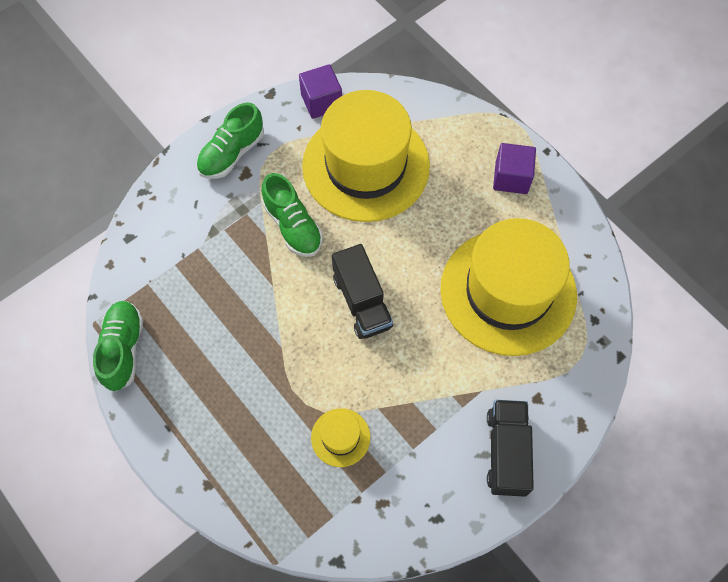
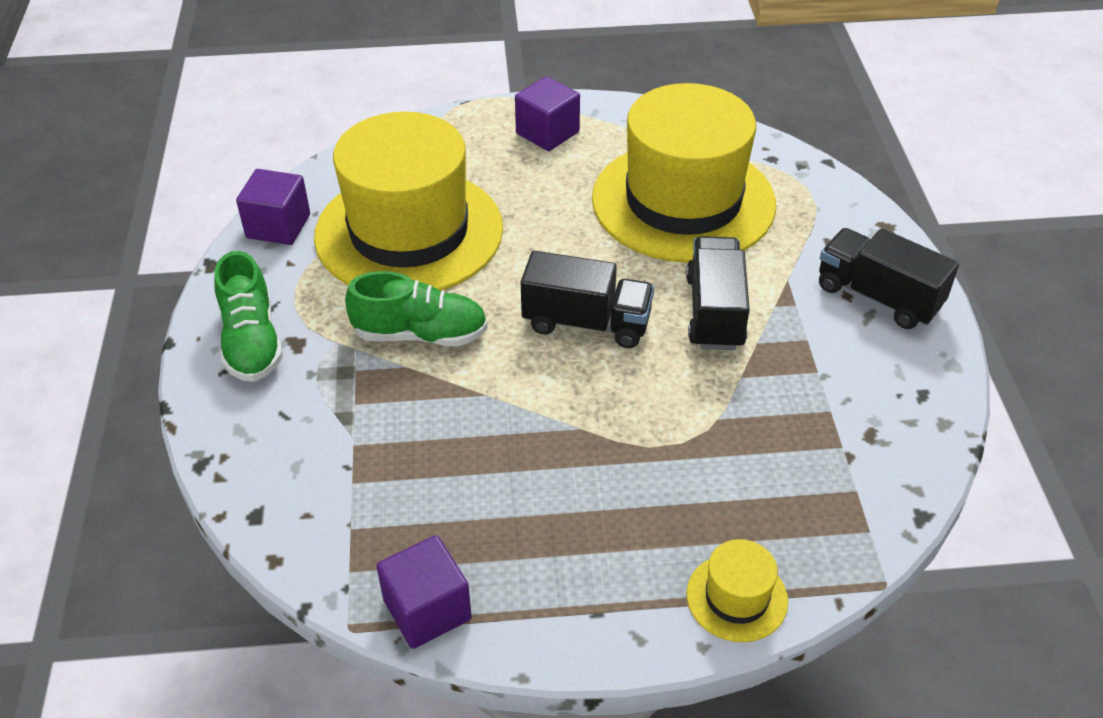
camera: 55 degrees left, 20 degrees down
(123, 349) = (427, 609): green shoe -> purple cube
(340, 437) = (753, 431): yellow hat -> yellow hat (736, 597)
(421, 365) = (715, 312): none -> black truck

